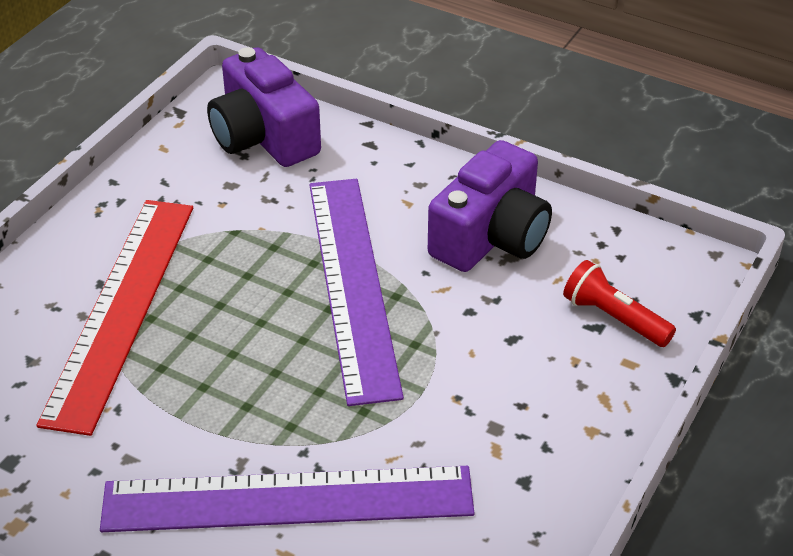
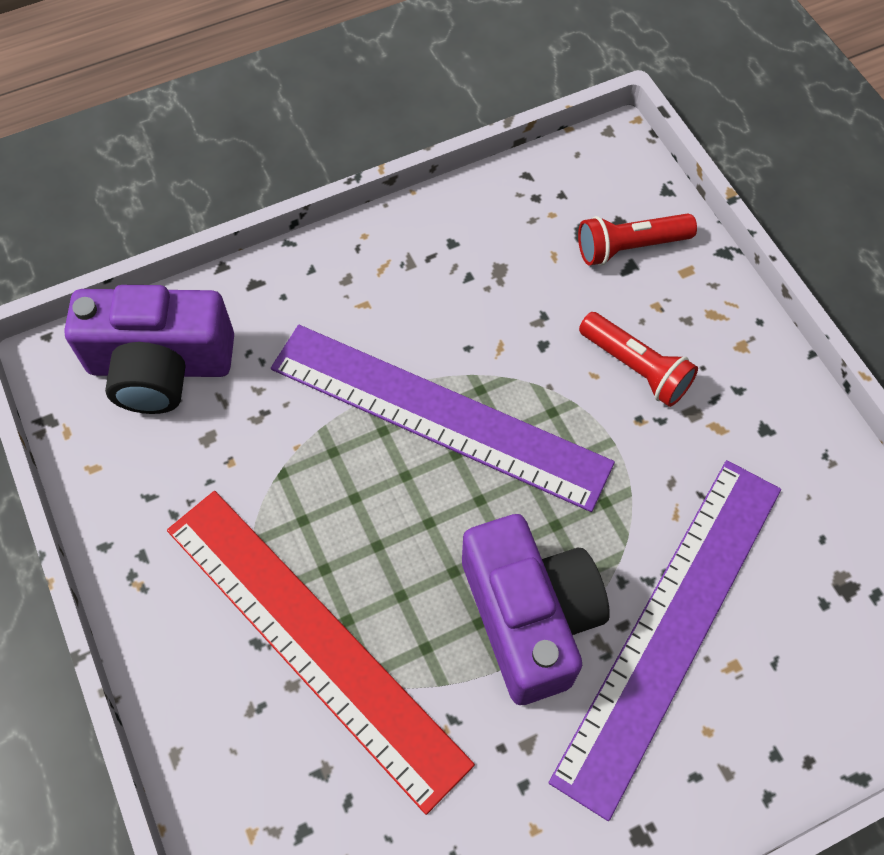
camera: 55 degrees left, 20 degrees up
(491, 237) = (463, 269): purple camera -> purple camera (529, 617)
(502, 373) = (635, 368): none -> red flashlight

